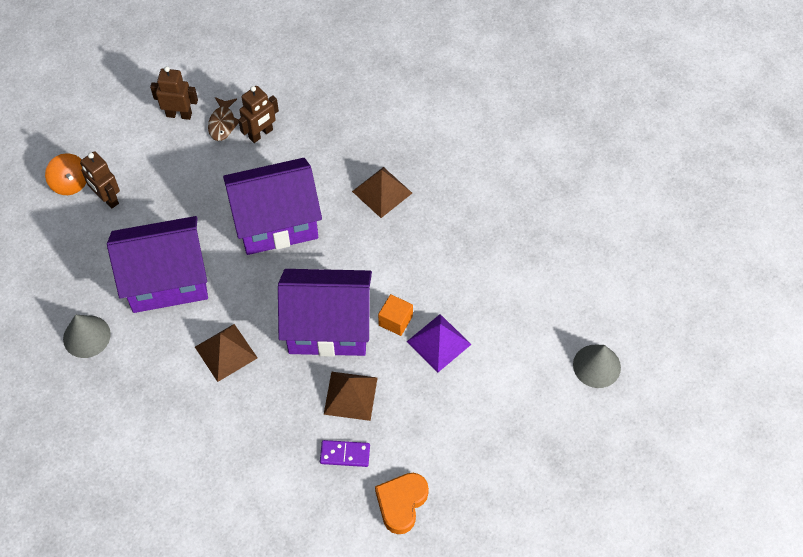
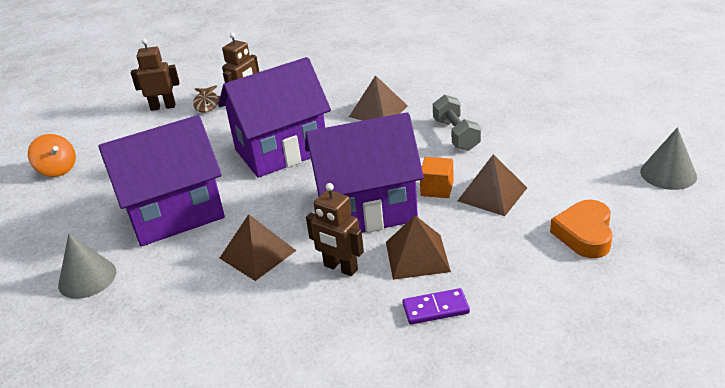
camera: 10 degrees left, 25 degrees down
(107, 198) = (98, 171): brown robot -> brown robot (340, 268)
(401, 503) = (530, 338): orange heart -> orange heart (584, 234)
(439, 343) = (492, 194): purple pyramid -> brown pyramid
(440, 252) = (456, 135): none -> grey dumbbell

